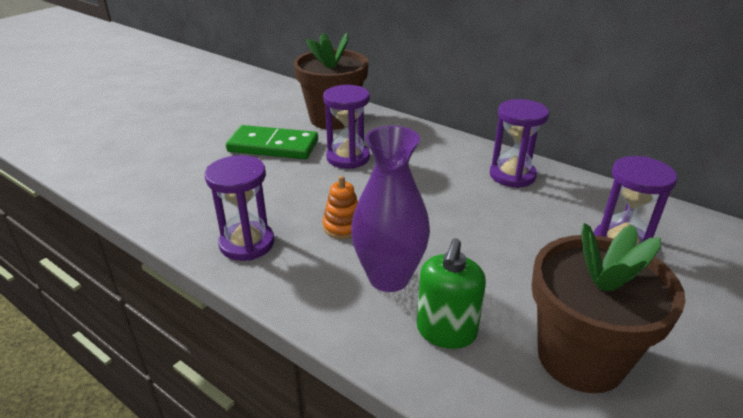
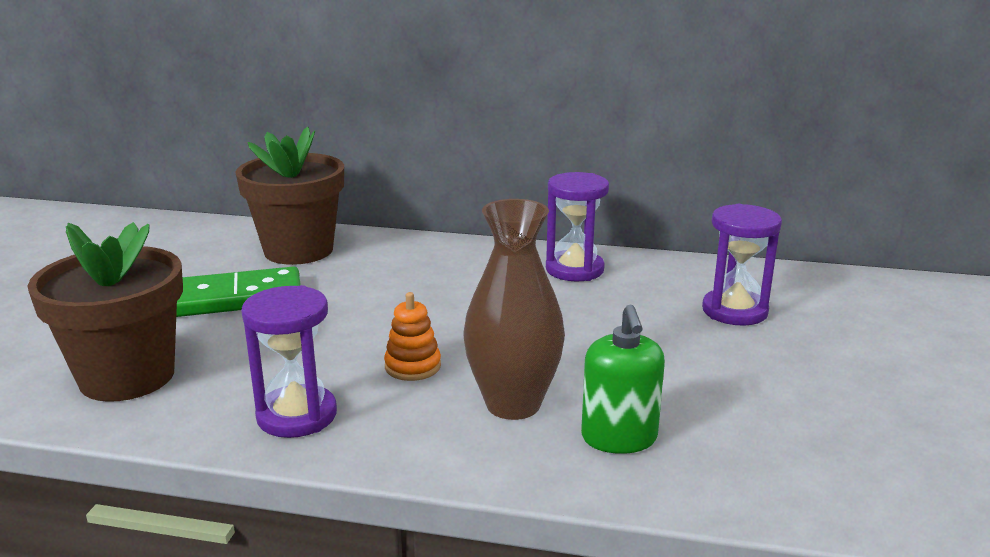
camera: 25 degrees left, 10 degrees down
(348, 158) = (356, 291): purple hourglass -> none
(389, 277) = (513, 404): purple vase -> brown vase
(580, 357) = (770, 422): brown flower pot -> brown flower pot (127, 377)

